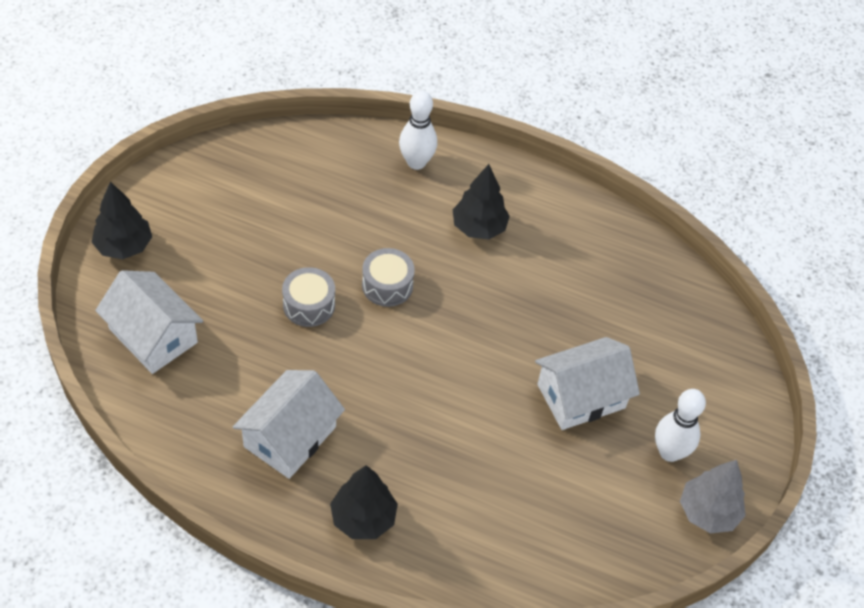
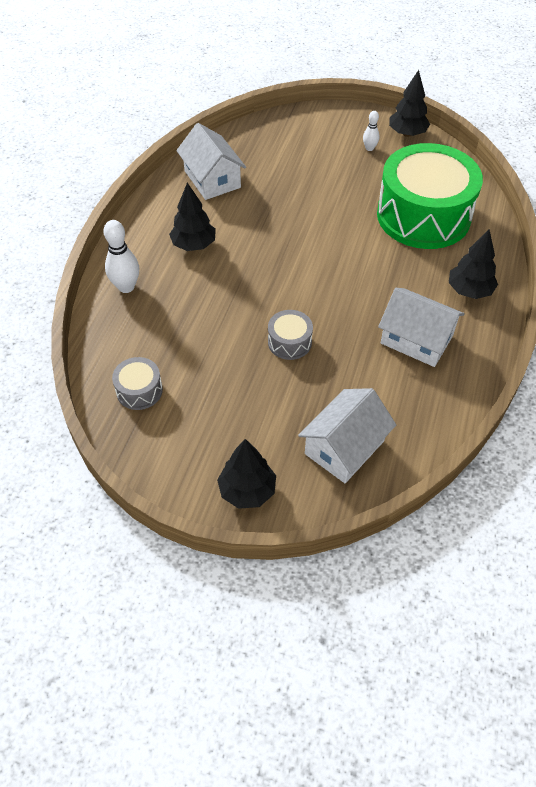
camera: 90 degrees left, 0 degrees up
(387, 285) = (260, 295): grey drum -> grey drum (139, 390)
(516, 494) = (423, 216): none -> green drum
(581, 396) = (337, 187): white house -> white house (212, 179)
(669, 452) = (369, 148): white bowling pin -> white bowling pin, size x0.58
(708, 512) = (407, 133): grey tree -> black tree

